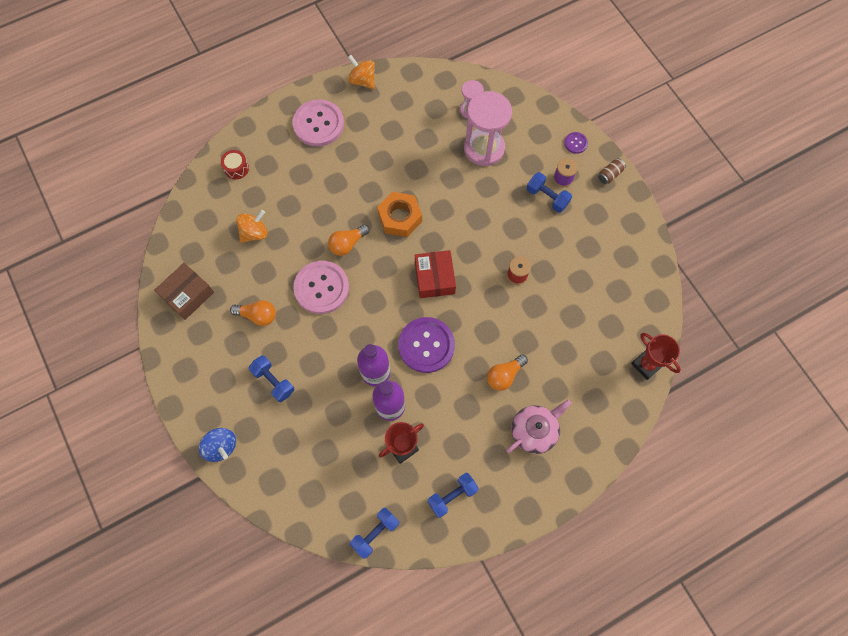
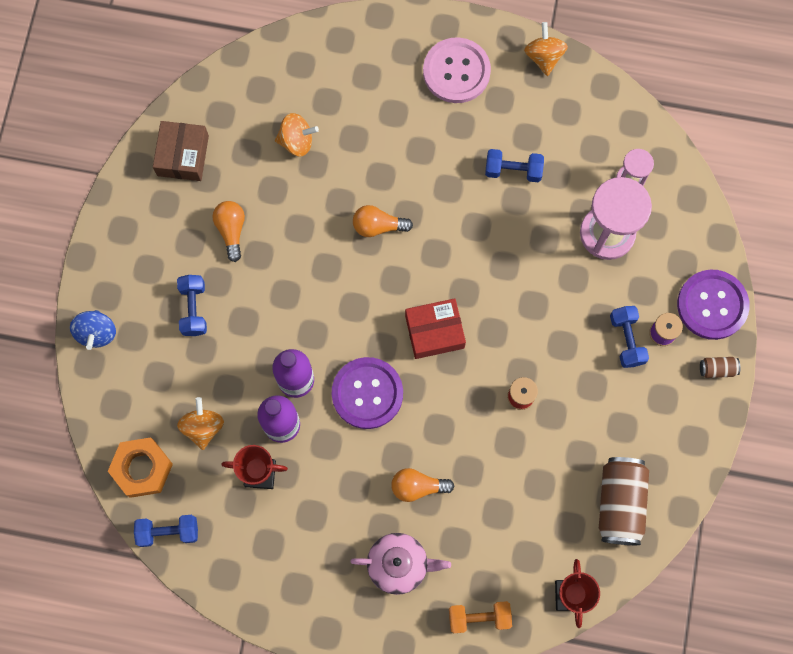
camera: 40 degrees right, 5 degrees up
(187, 295) = (183, 155): brown box -> brown box turned 75 degrees counterclockwise
(236, 168) = (334, 57): red drum -> none
(258, 315) = (231, 230): orange light bulb -> orange light bulb turned 150 degrees counterclockwise
(321, 288) = (315, 252): pink button -> none
(342, 449) = (203, 427): none -> orange spinning top
(400, 217) = (454, 240): orange nut -> orange nut (142, 468)
(434, 278) = (434, 331): red box -> red box turned 45 degrees clockwise
(452, 496) = (267, 558): blue dumbbell -> blue dumbbell (513, 170)
(575, 143) = (712, 305): purple button -> purple button, size x2.21
(608, 422) = (479, 617): none -> orange dumbbell
(626, 290) = (620, 503): none -> brown can

